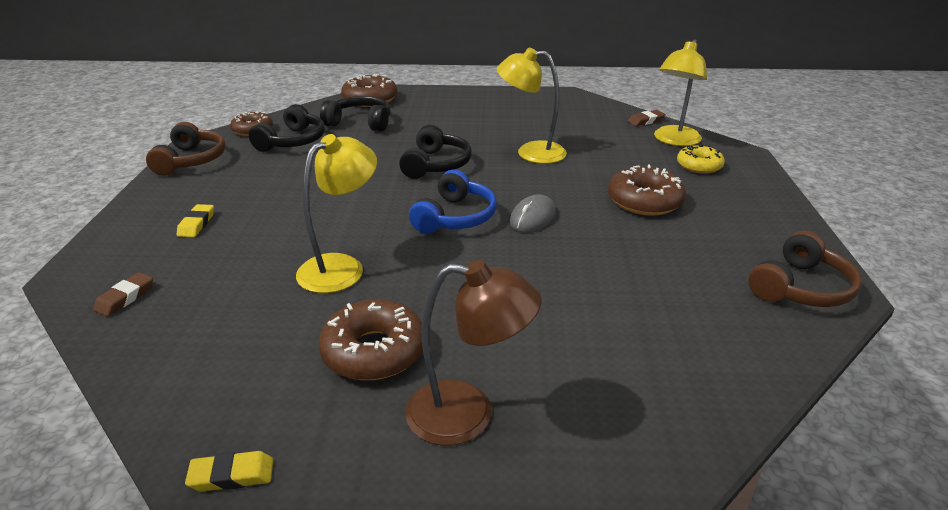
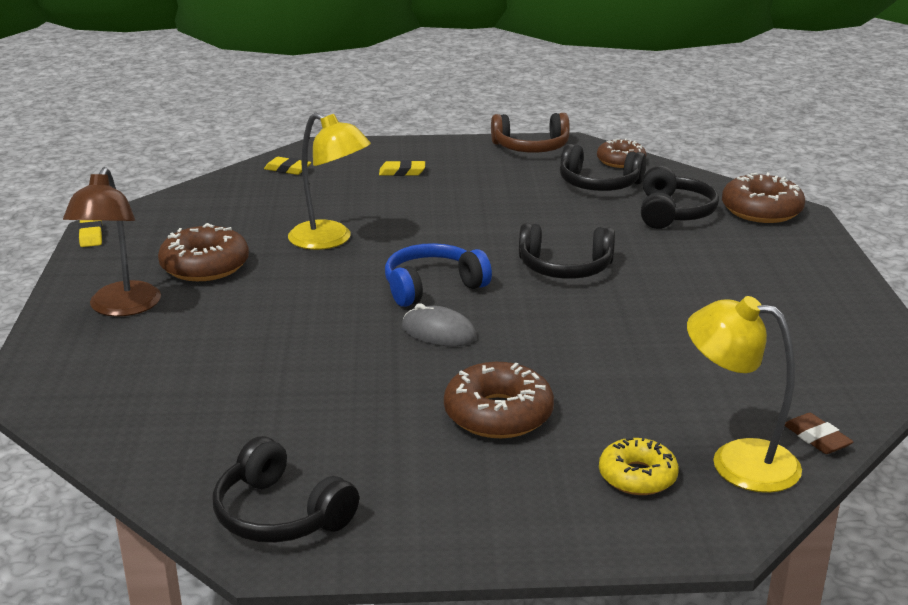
camera: 85 degrees right, 5 degrees down
(125, 298) = (287, 169): brown eraser -> yellow eraser
(455, 217) = (432, 287): blue headphones -> blue headphones turned 135 degrees clockwise
(531, 152) = (630, 330): yellow lamp -> none
(801, 288) = (280, 515): brown headphones -> black headphones

